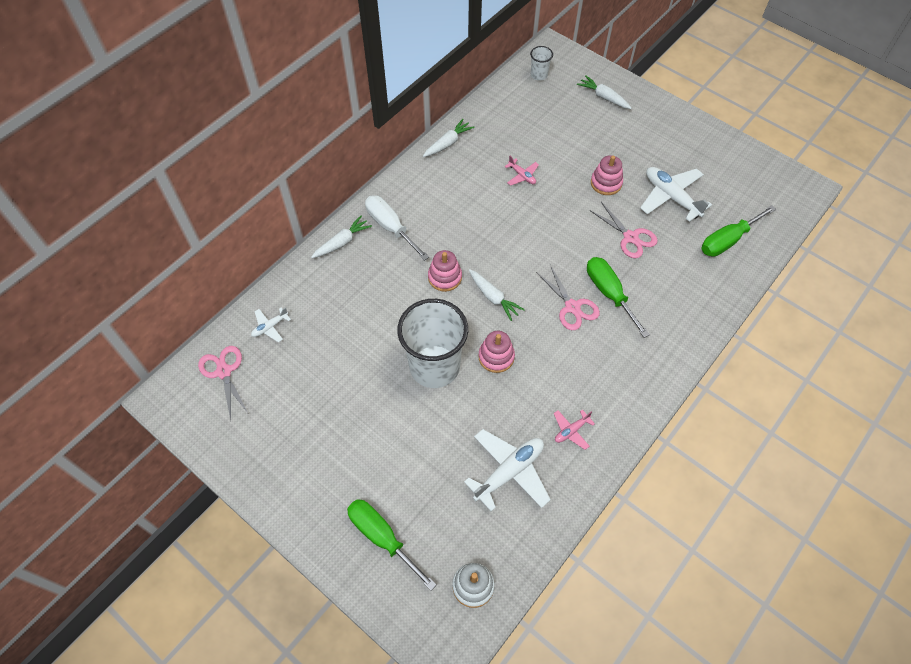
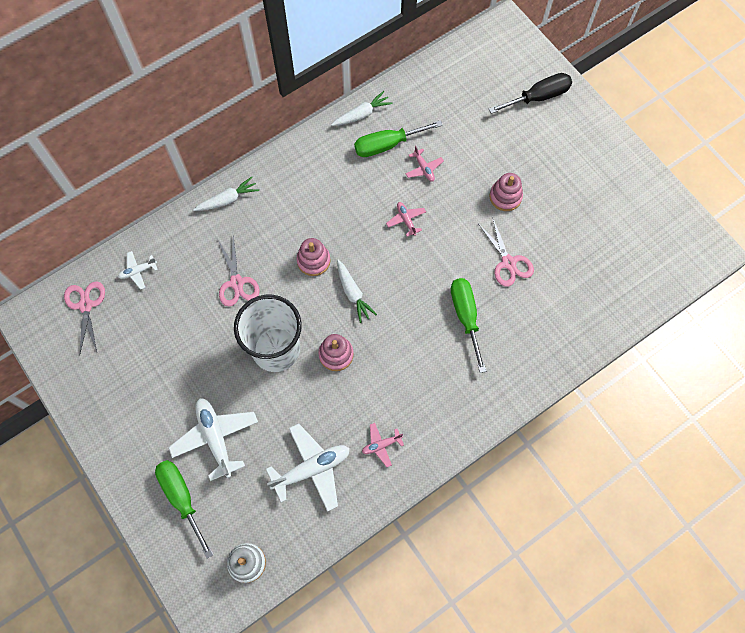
camera: 15 degrees right, 10 degrees up
(390, 227) = (278, 194): white screwdriver -> none
(521, 222) = (406, 220): none -> pink plane
(539, 75) = (480, 55): white cup -> none
(572, 307) = (425, 322): pink scissors -> pink scissors (237, 283)
(603, 97) = (538, 97): white carrot -> black screwdriver
(671, 197) = (566, 228): white plane -> white plane (215, 438)
(727, 240) = (605, 290): green screwdriver -> green screwdriver (387, 145)

